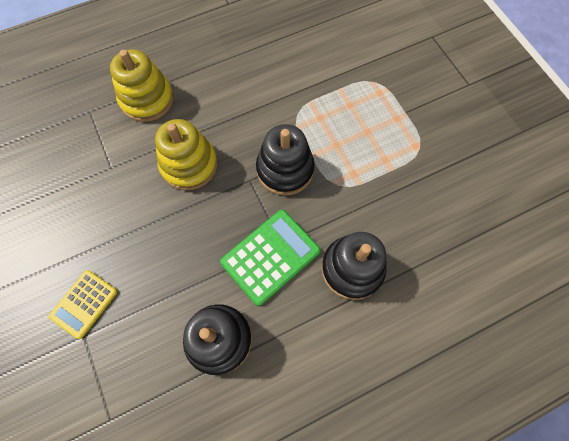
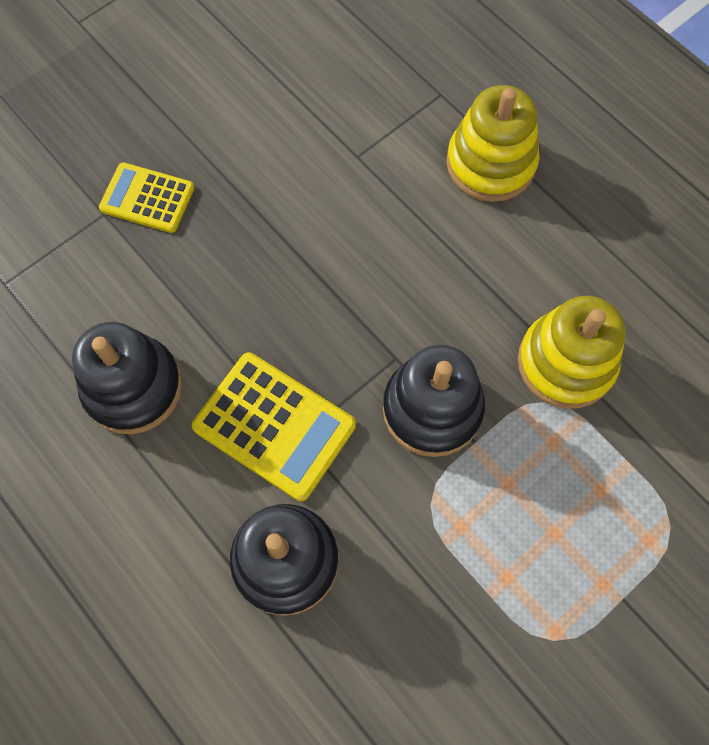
camera: 75 degrees right, 0 degrees up
(189, 165) = (395, 261): yellow stacking toy -> yellow stacking toy (566, 363)
(270, 256) = (274, 426): green calculator -> yellow calculator

